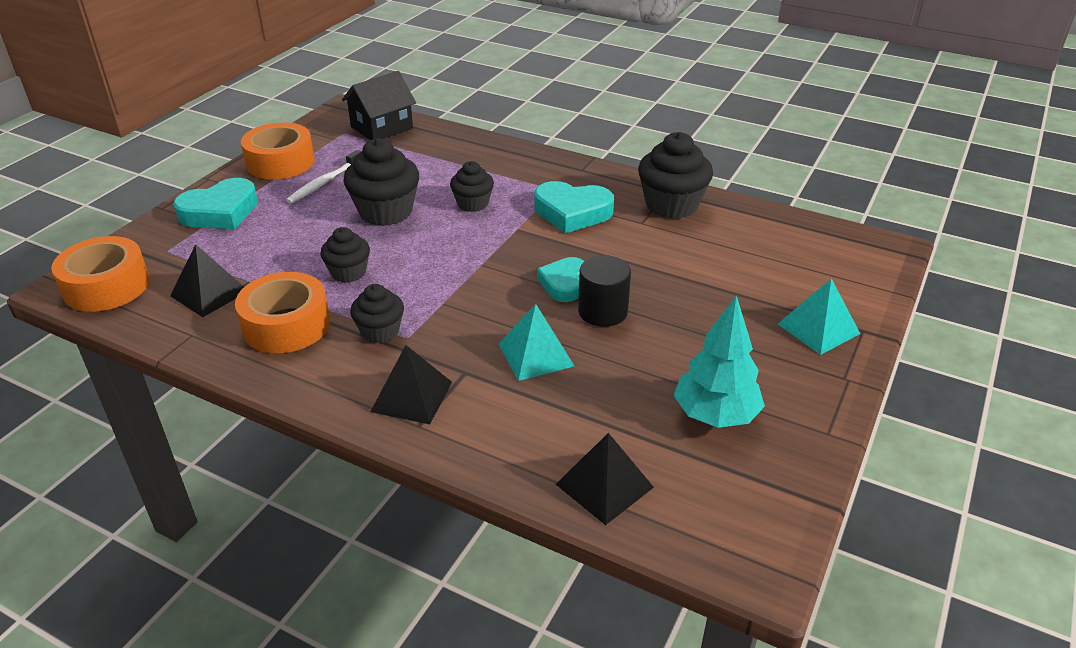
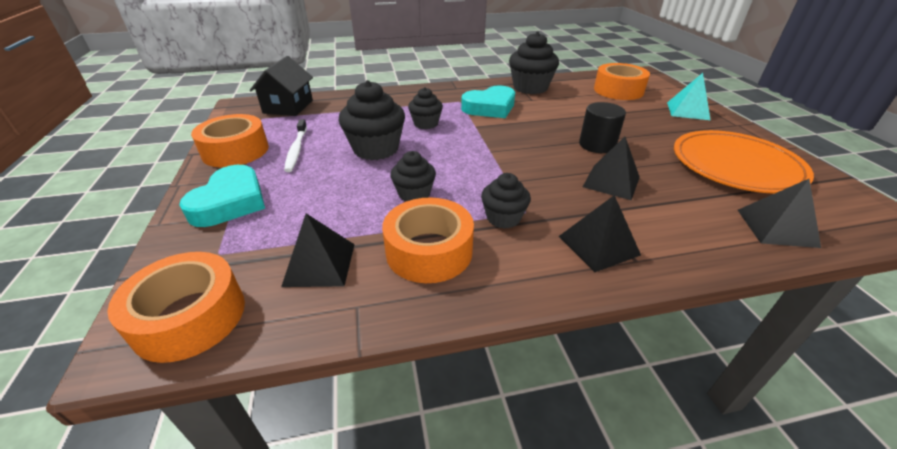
camera: 40 degrees left, 0 degrees up
(535, 355) = (611, 182): turquoise pyramid -> black pyramid
(564, 283) = (552, 141): turquoise heart -> none
(715, 415) = (736, 165): turquoise tree -> orange plate
(784, 258) = (618, 90): none -> orange tape

